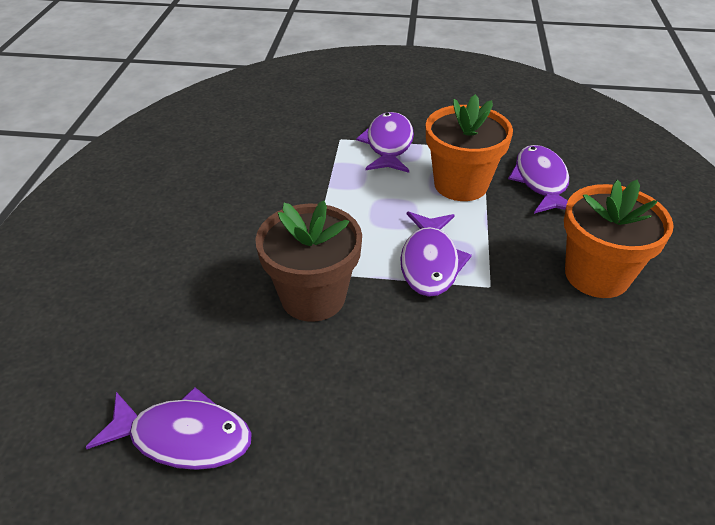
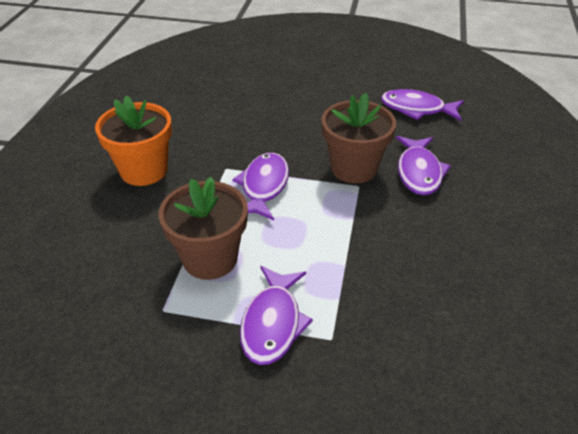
camera: 175 degrees left, 0 degrees up
(460, 184) = (210, 258): orange flower pot -> brown flower pot
(540, 181) = (128, 257): purple fish -> purple fish (419, 172)

